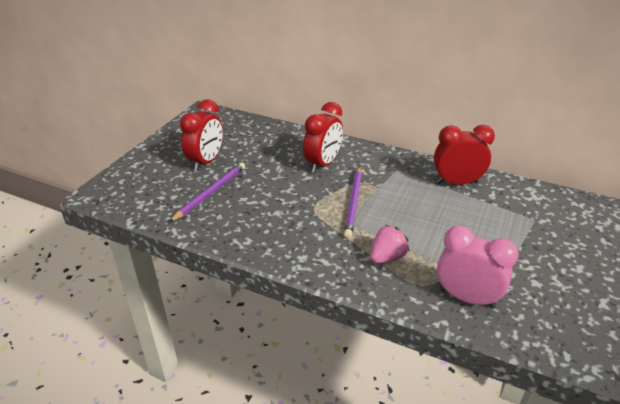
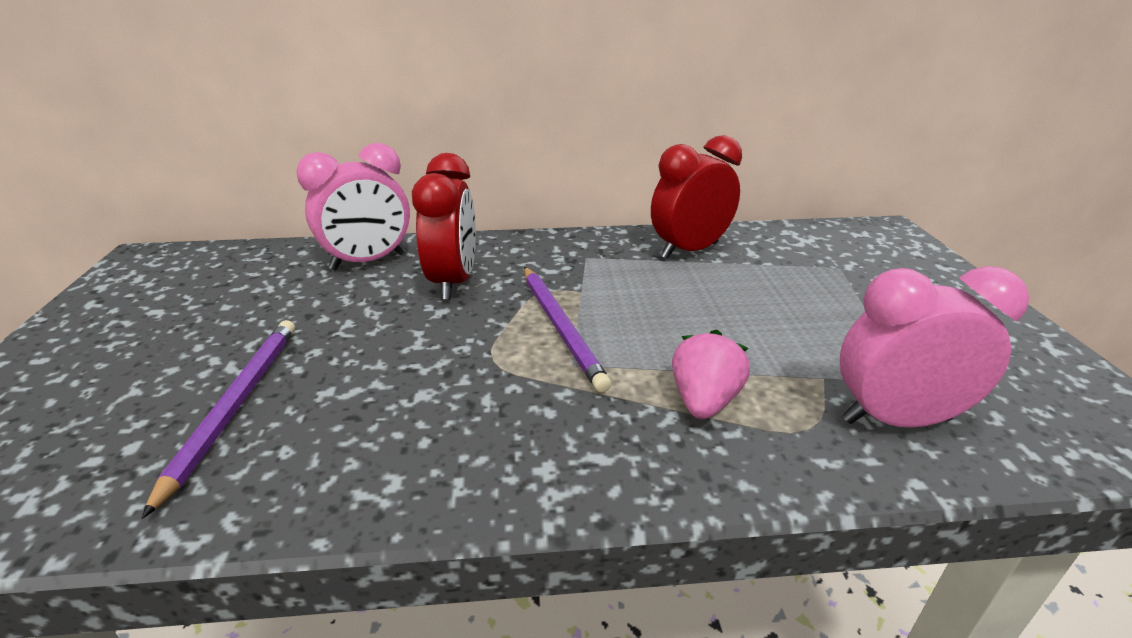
camera: 30 degrees left, 5 degrees down
(206, 162) = (192, 345): red clock -> none
(292, 141) = (368, 262): none -> pink clock

